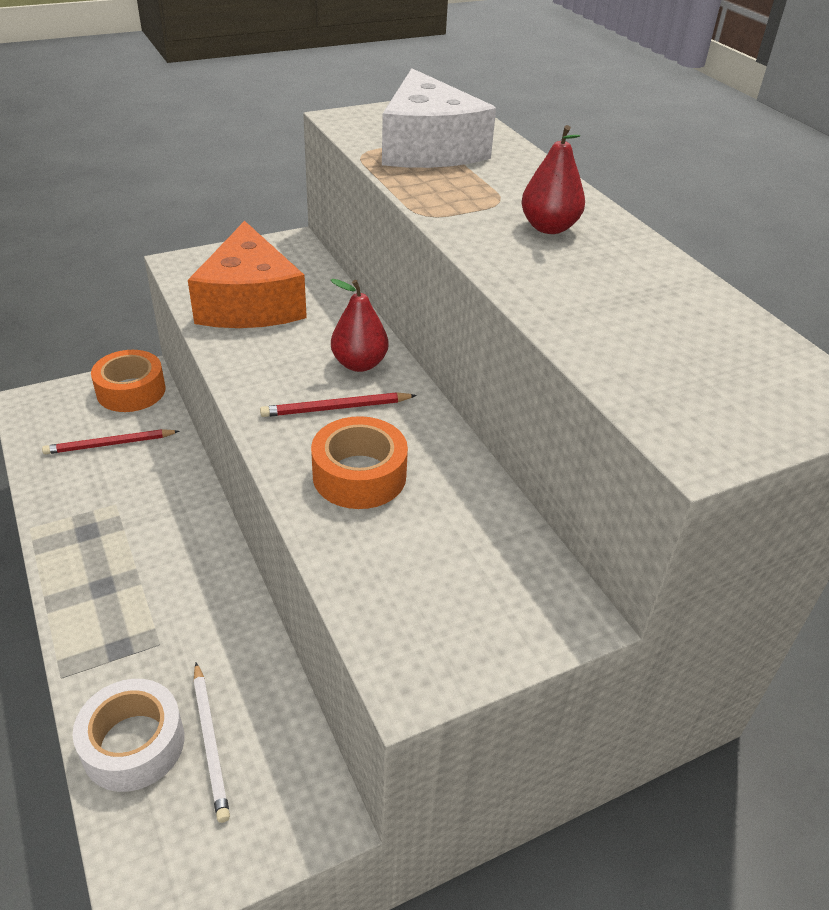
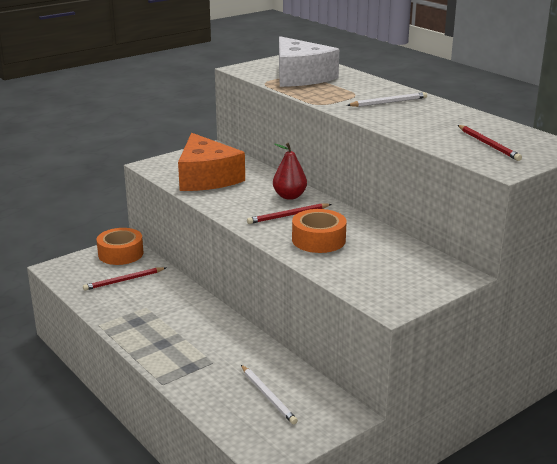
camera: 10 degrees left, 15 degrees down
(133, 744) = (224, 403): white tape -> none
(549, 227) = (388, 102): red pear -> white pencil
(690, 369) = (488, 144): none -> red pencil

